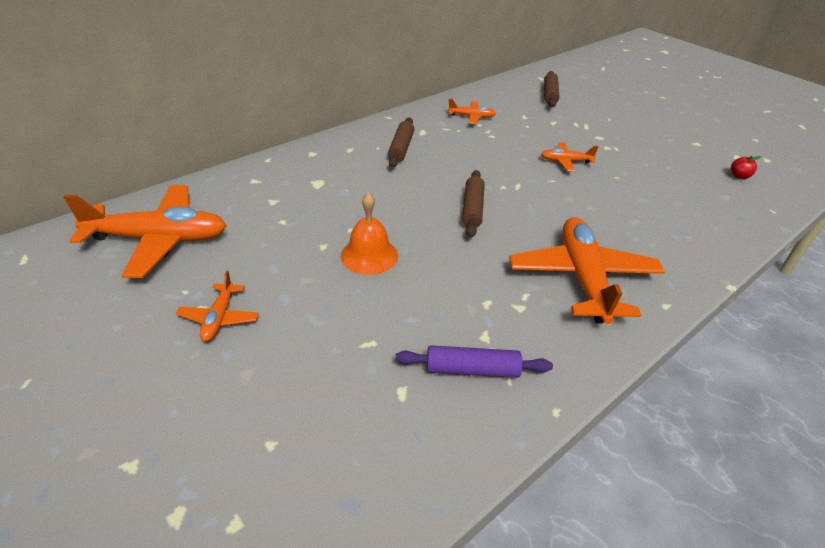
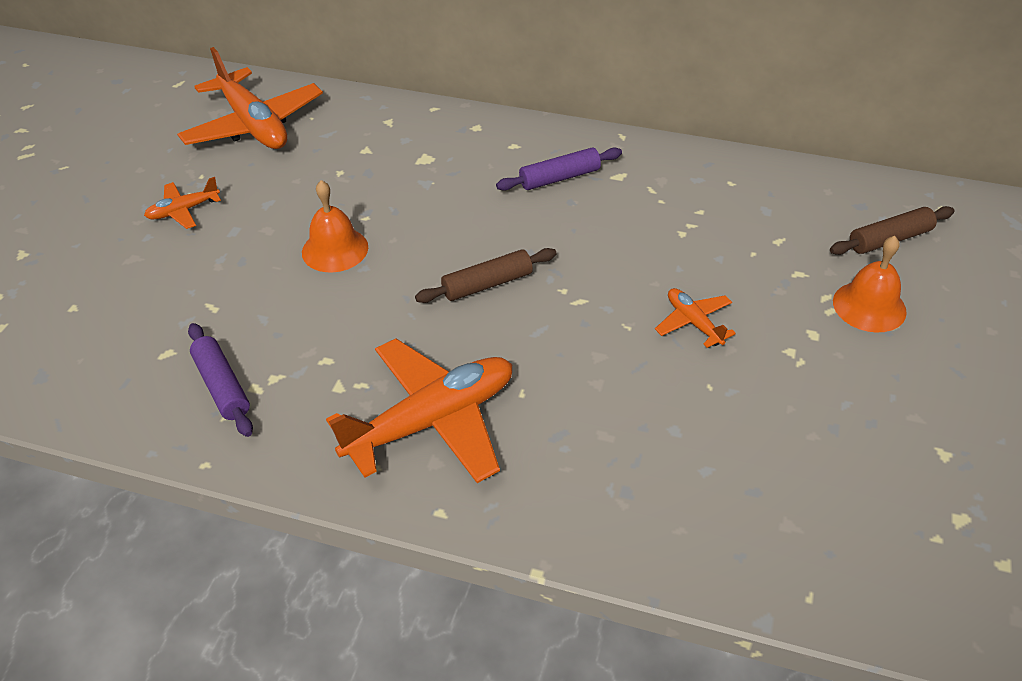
camera: 60 degrees right, 5 degrees up
(401, 148) = (559, 178): brown rolling pin -> purple rolling pin
(471, 117) = (711, 196): orange plane -> none
(591, 118) = (869, 306): none -> orange bell
(739, 176) = (884, 533): red apple -> none

